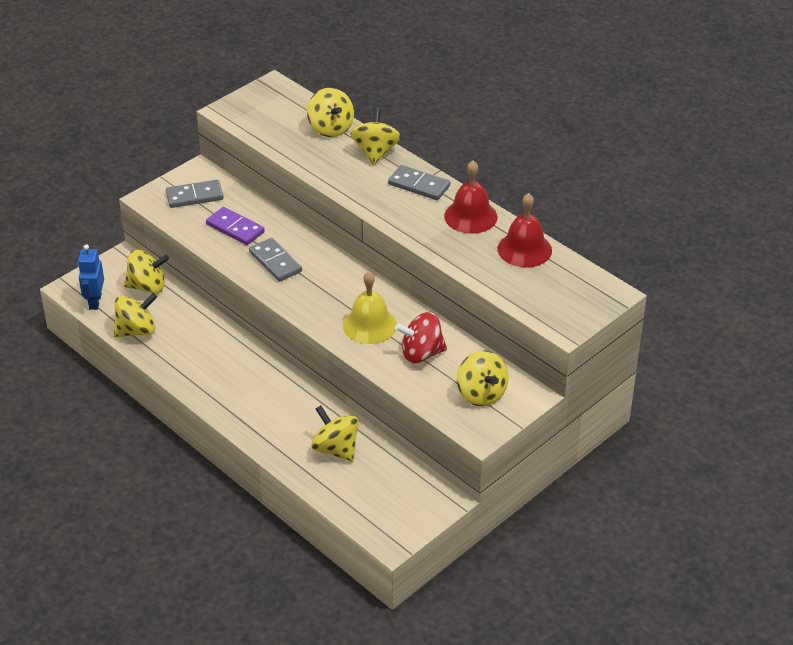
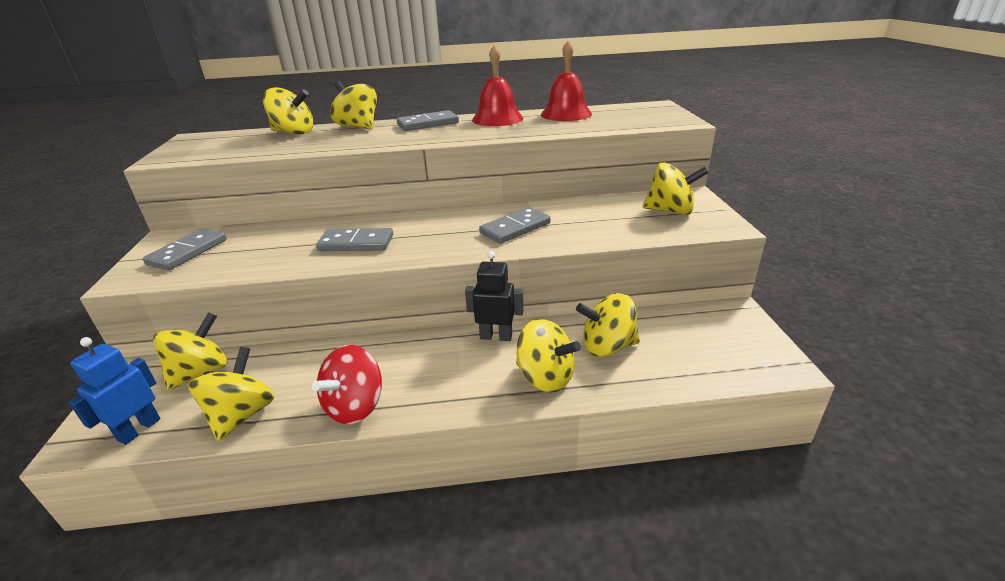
camera: 50 degrees left, 10 degrees down
(95, 301) = (139, 429): blue robot -> blue robot turned 75 degrees clockwise
(235, 228) = (273, 247): purple domino -> none
(277, 434) = (545, 377): none -> yellow spinning top
(297, 391) = (496, 336): none -> black robot
(369, 325) = (515, 228): yellow bell -> grey domino
(421, 353) = (586, 218): red spinning top -> red spinning top (355, 406)

